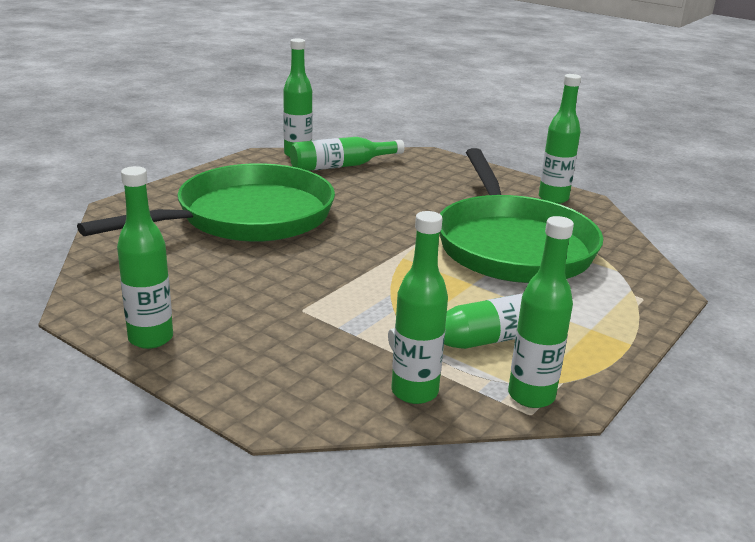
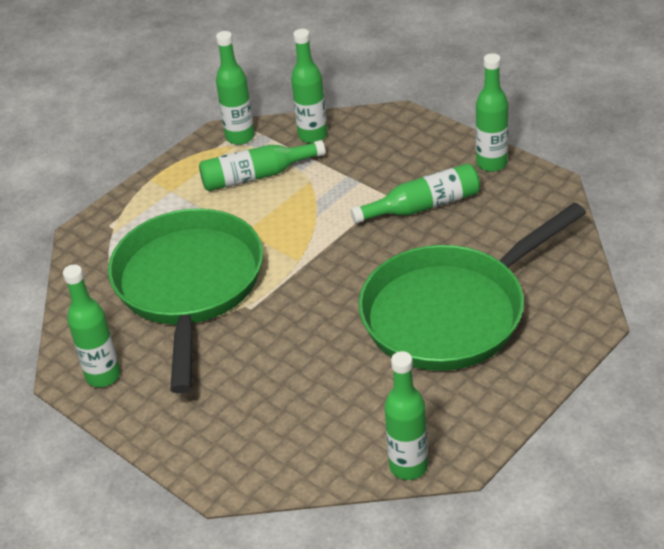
camera: 170 degrees left, 15 degrees up
(341, 166) = (348, 437): green bottle -> green bottle (423, 206)

